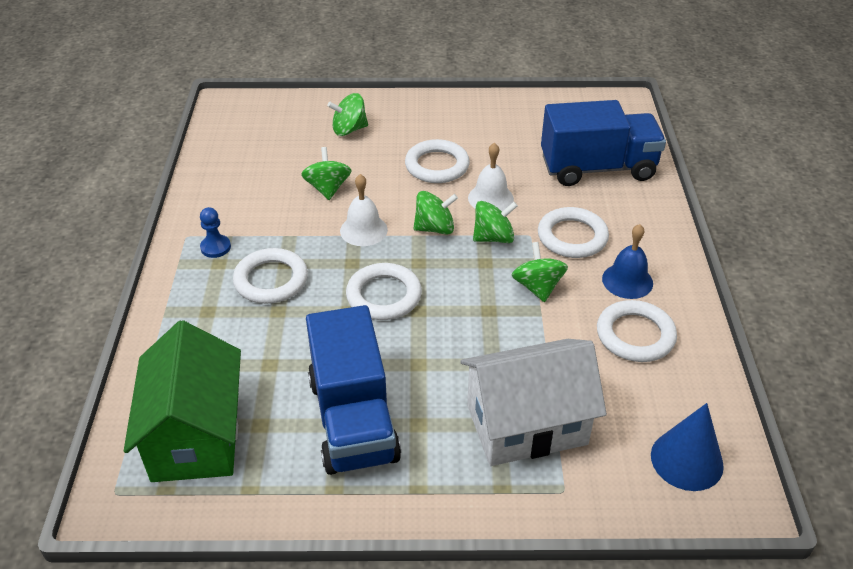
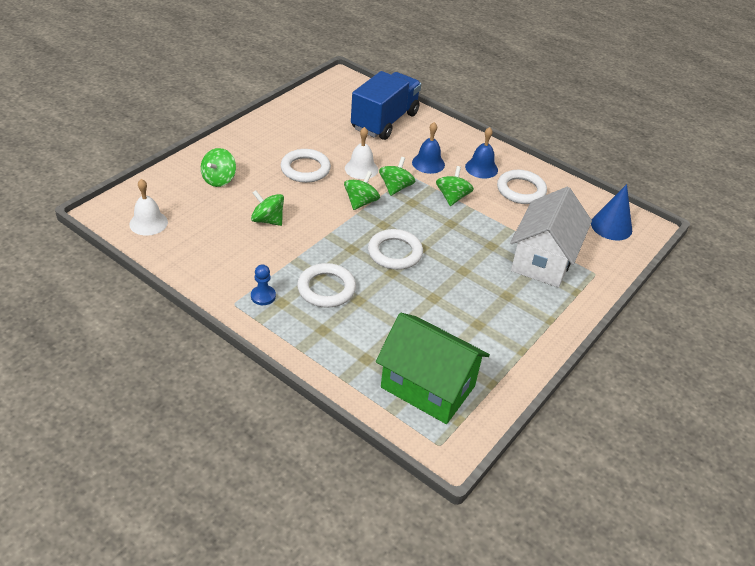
camera: 55 degrees left, 0 degrees up
(353, 419) = (479, 317): blue truck -> none
(363, 230) = (327, 228): white bell -> white bell (148, 223)
(537, 287) = (452, 197): green spinning top -> green spinning top turned 75 degrees clockwise
(572, 237) = (428, 163): white ring -> blue bell

